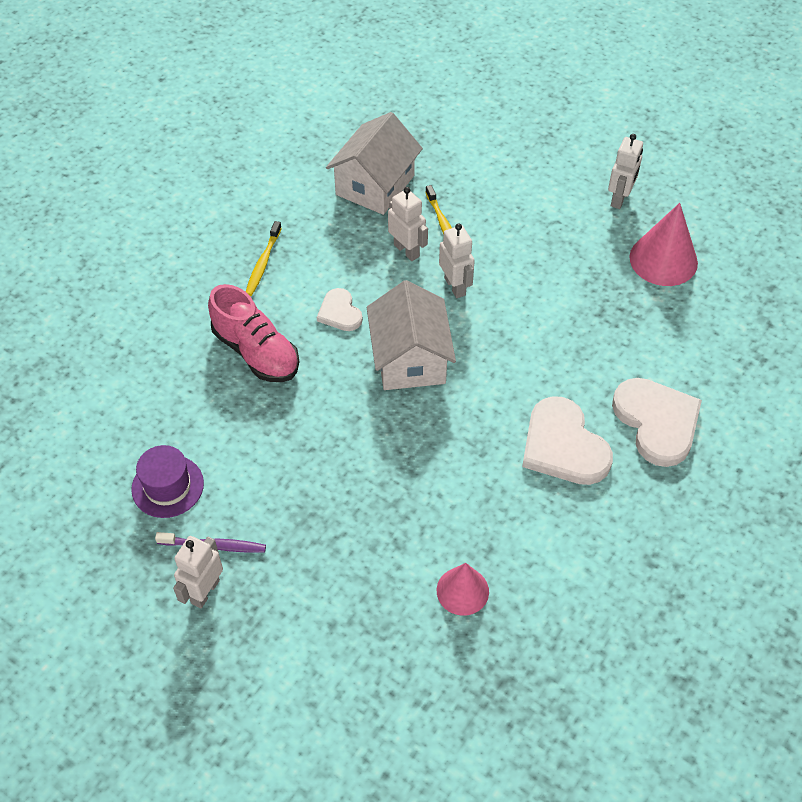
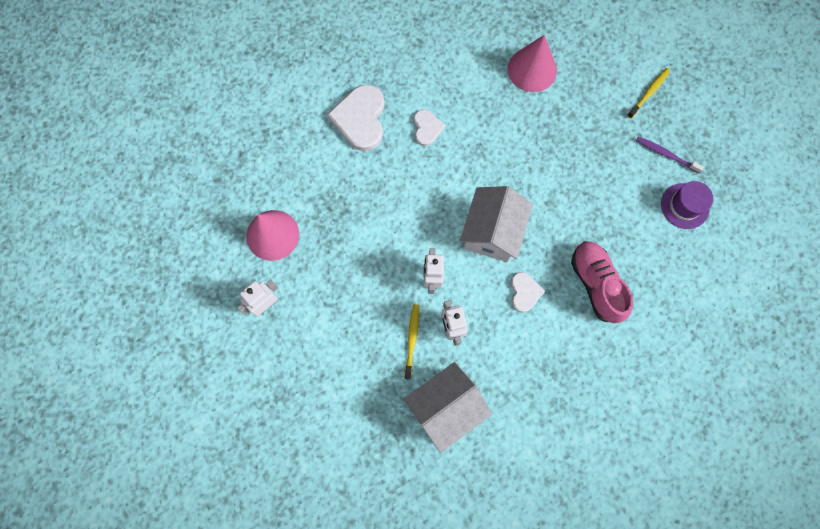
camera: 155 degrees left, 20 degrees up
(205, 591) = (679, 129): white robot -> none
(263, 263) = (564, 364): yellow toothbrush -> yellow toothbrush (649, 92)
(462, 591) = (532, 69): pink cone -> pink cone, size x1.56
(563, 446) = (427, 128): white heart -> white heart, size x0.55

